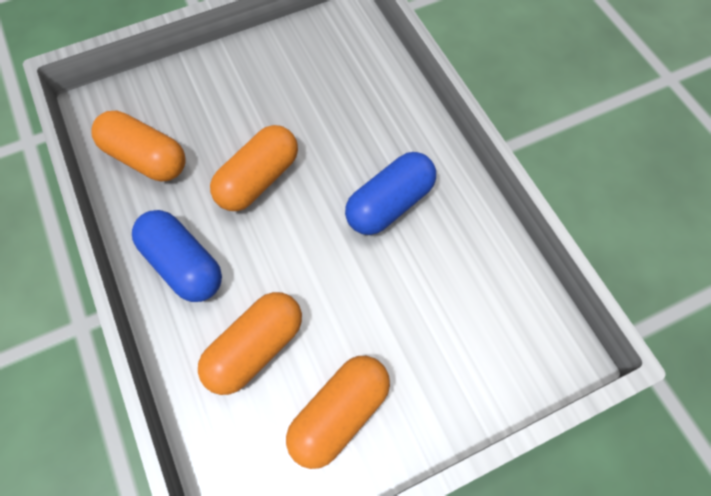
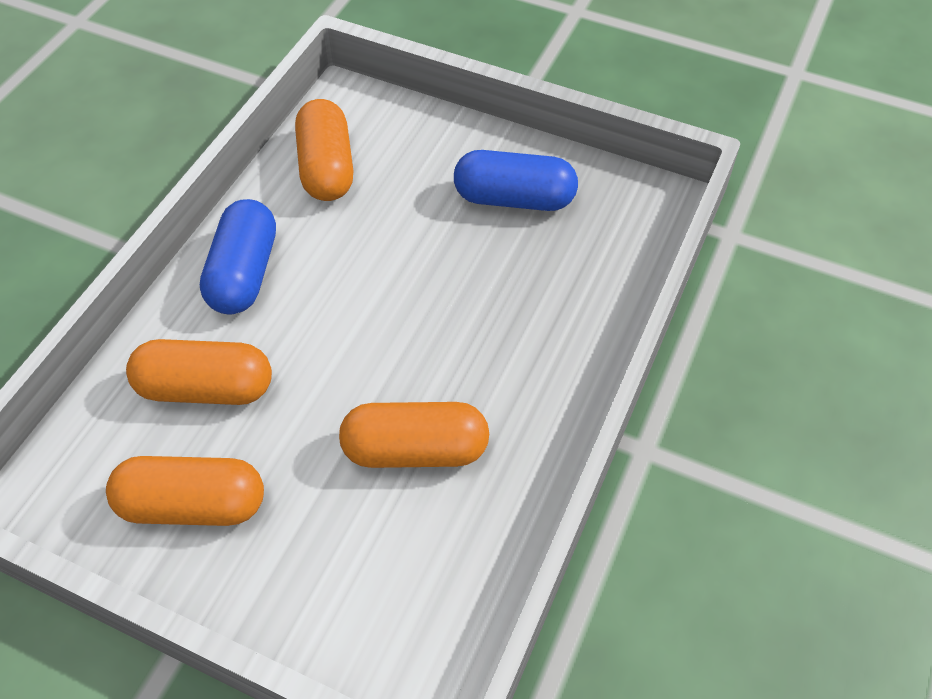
camera: 50 degrees right, 10 degrees down
(258, 179) = (385, 263): orange capsule -> orange capsule (415, 450)
(389, 204) = (464, 389): blue capsule -> blue capsule (514, 199)

